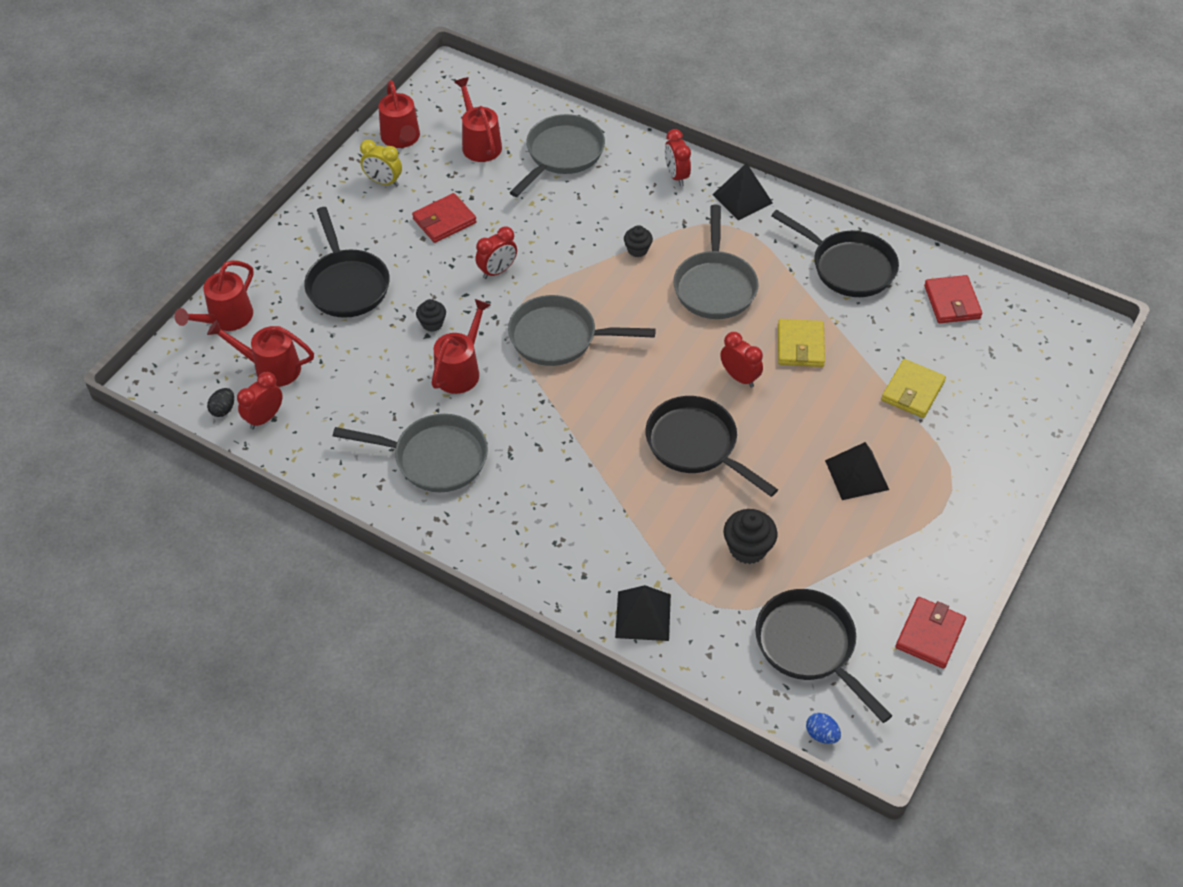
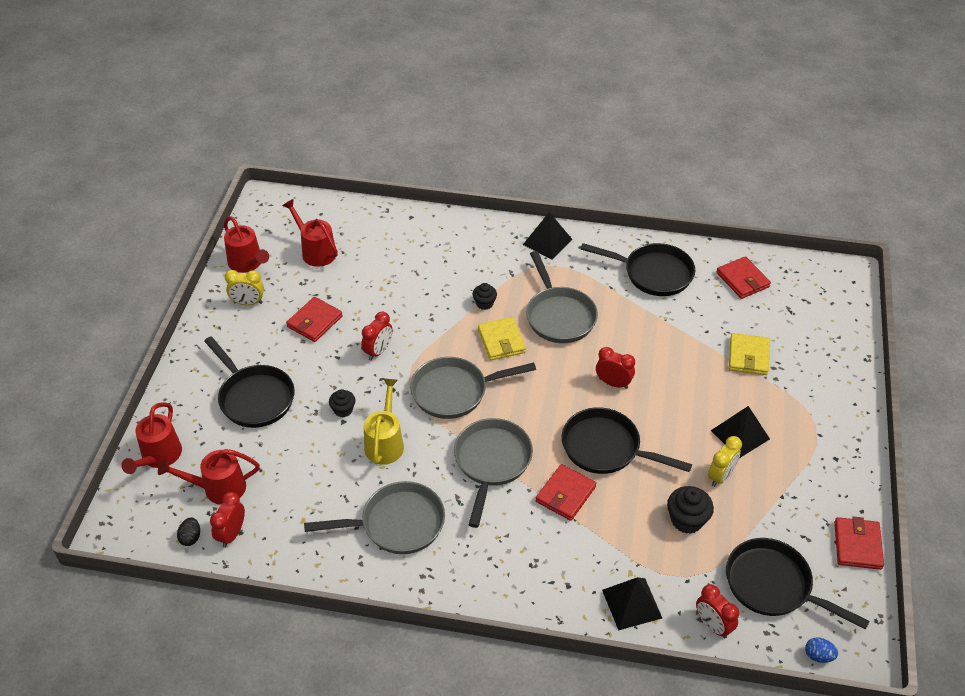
camera: 20 degrees left, 5 degrees down
(460, 370) = (385, 442): red watering can -> yellow watering can
(562, 154) = (388, 243): grey pan -> grey pan (491, 462)
(627, 481) = (565, 494): none -> red wallet
(676, 176) = (487, 237): red clock -> red clock (713, 625)
(800, 346) = (647, 345): yellow wallet -> yellow wallet (501, 341)
(810, 513) = (720, 476): none -> yellow clock

